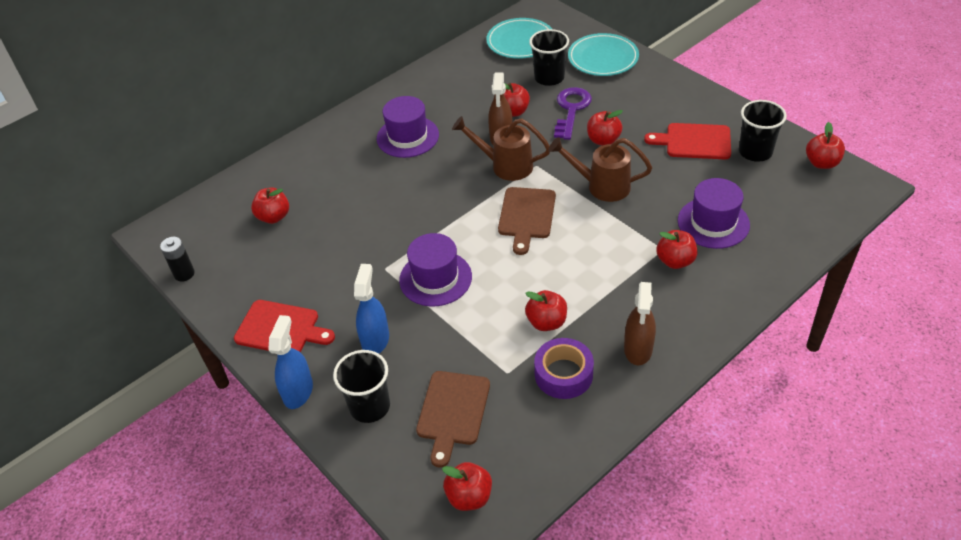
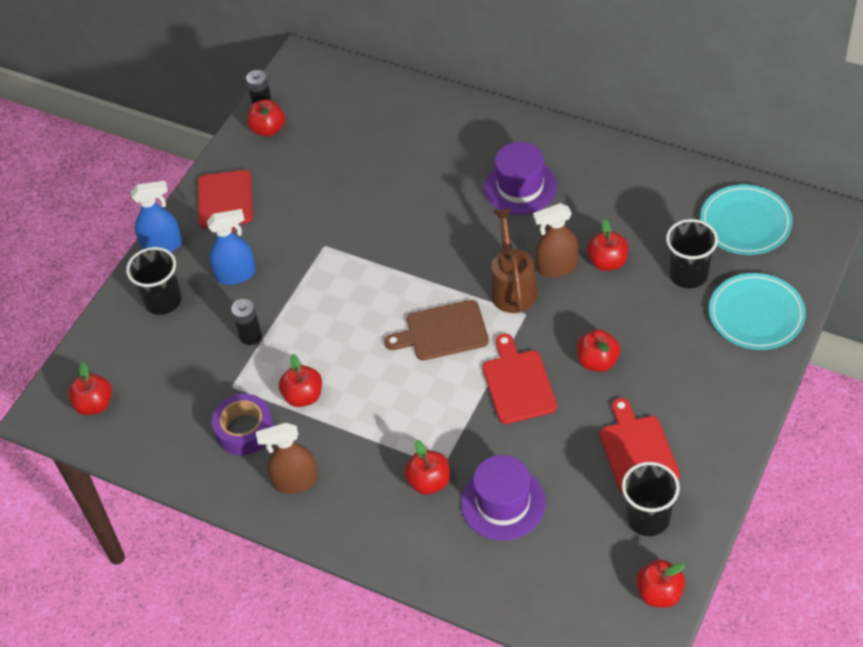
camera: 70 degrees right, 5 degrees up
(274, 217) = (357, 134): red apple -> red apple (268, 129)
(435, 278) = (326, 289): purple hat -> none
(452, 412) = (176, 361): brown cutting board -> none
(456, 345) = (250, 336): none -> black battery
(571, 110) = (638, 314): purple key -> none
(602, 186) = (518, 383): brown watering can -> red cutting board

